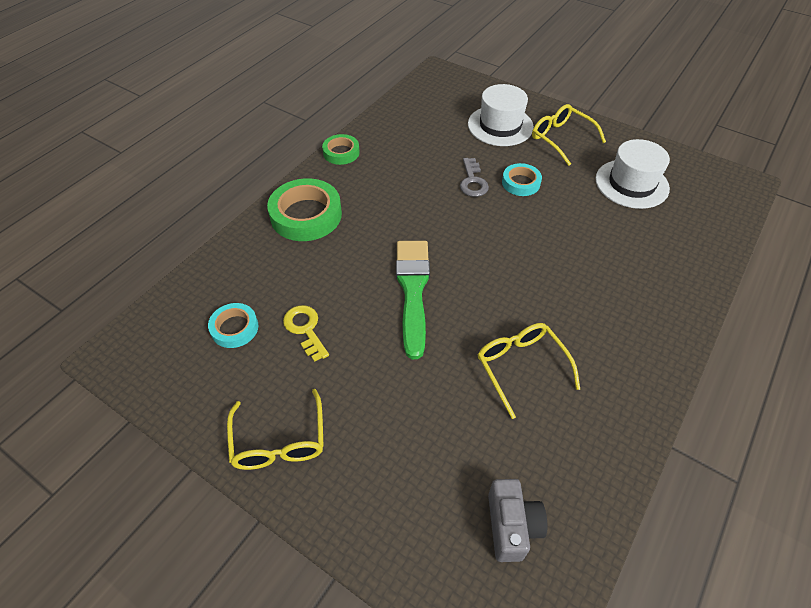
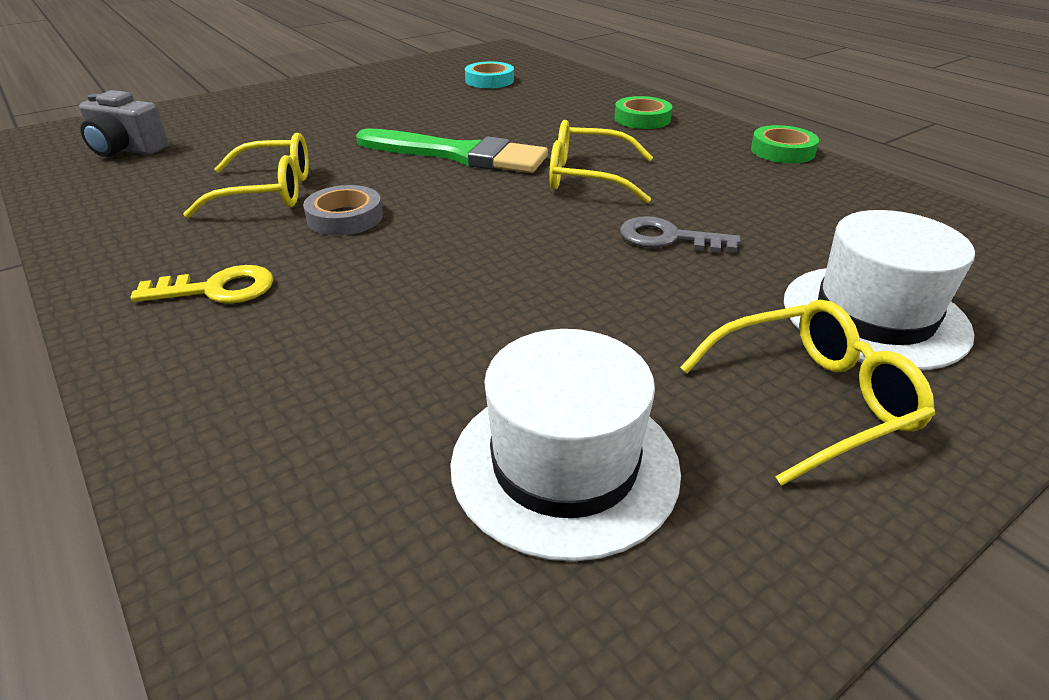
camera: 110 degrees right, 15 degrees down
(279, 441) = (347, 85): yellow glasses -> yellow glasses (587, 177)
(305, 329) = (458, 103): yellow key -> yellow key (218, 289)
(306, 215) = (642, 119): green tape -> green tape, size x0.56
(521, 183) = (643, 287): turquoise tape -> none
(528, 309) = (345, 217): none -> grey tape

